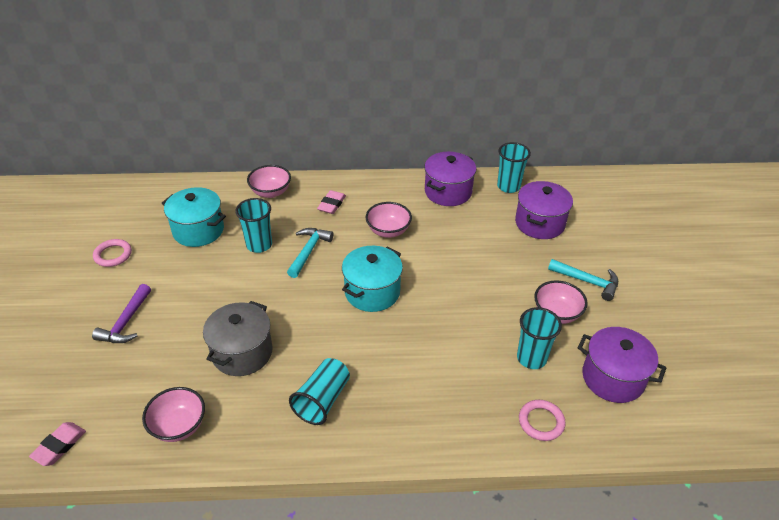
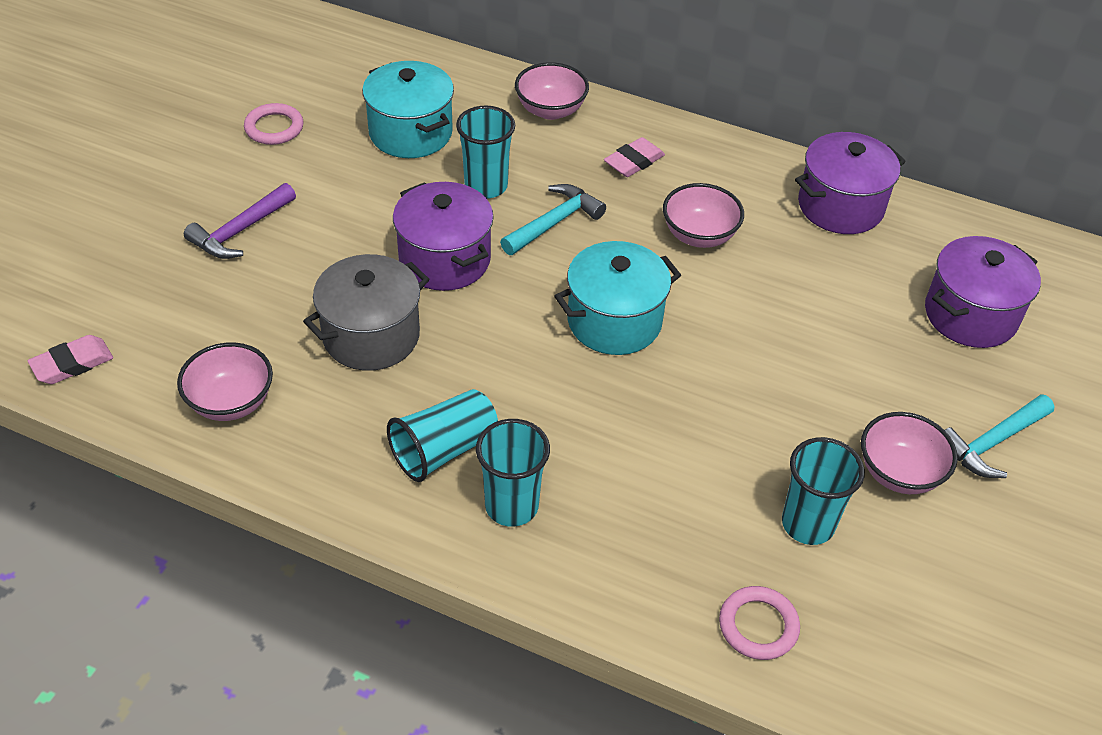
camera: 25 degrees right, 5 degrees up
(508, 186) = (955, 233): turquoise cup -> turquoise cup (511, 506)
(587, 282) = (992, 443): turquoise hammer -> turquoise hammer turned 90 degrees clockwise
(613, 378) = (928, 613): purple pot -> purple pot (444, 259)

